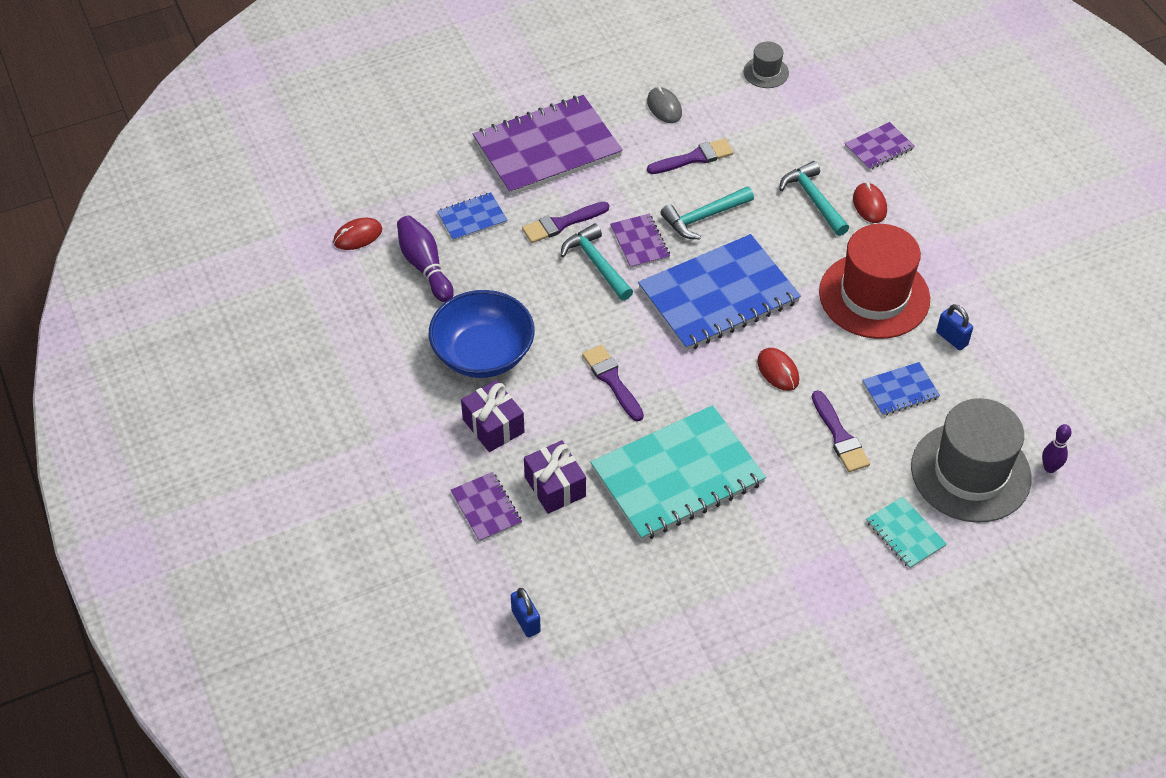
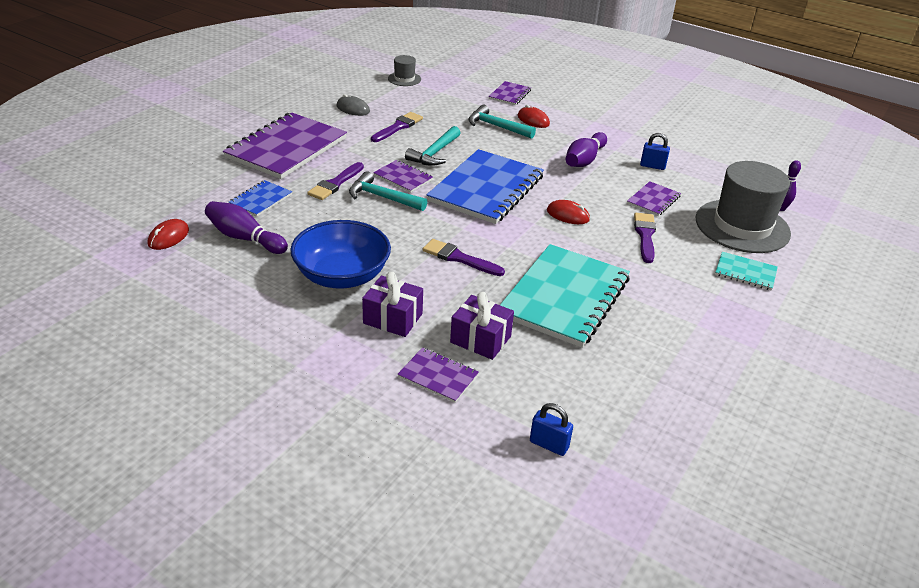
camera: 35 degrees left, 15 degrees down
(839, 436) = (645, 235): purple brush -> purple brush turned 120 degrees counterclockwise
(874, 296) = (584, 160): red hat -> purple bowling pin
(900, 390) = (653, 200): blue notebook -> purple notebook

